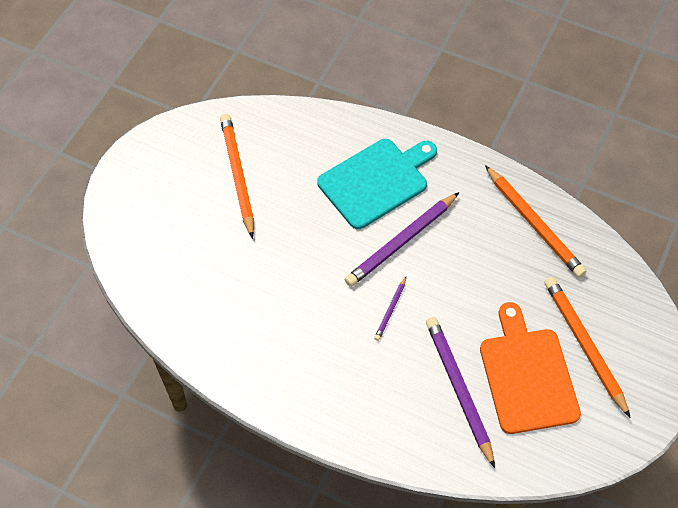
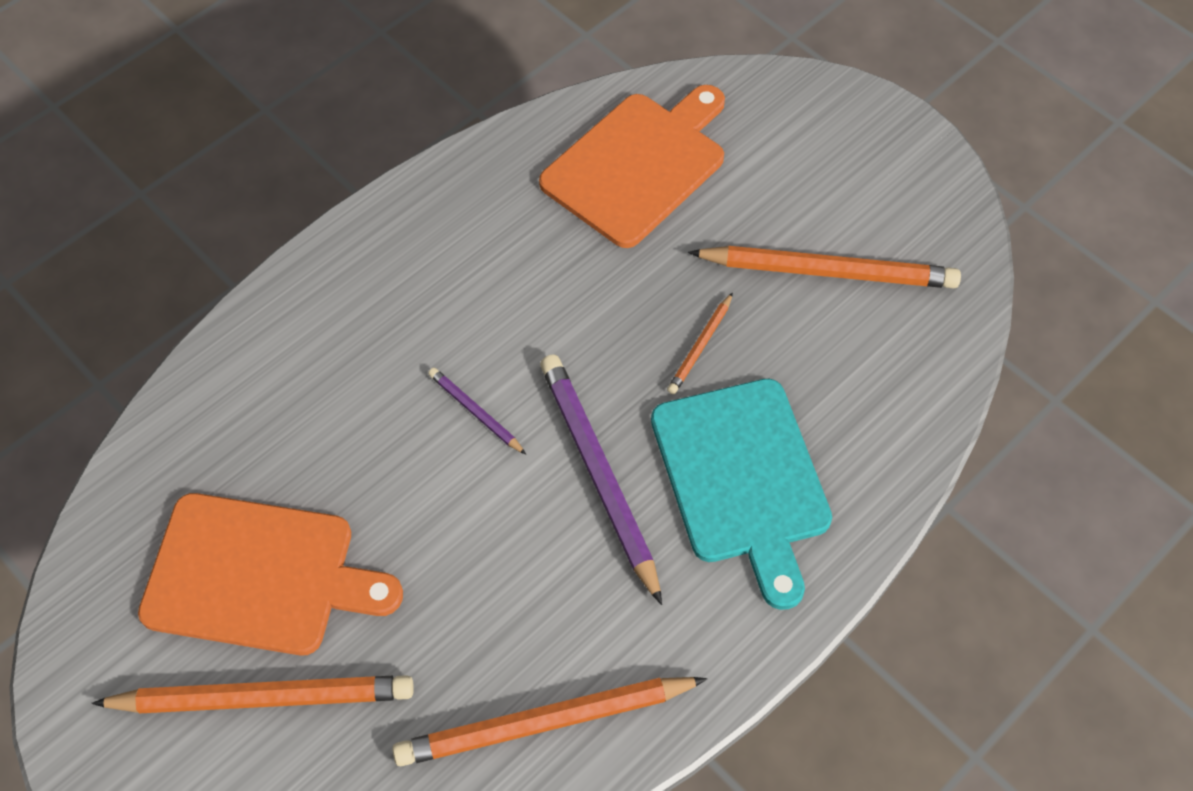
camera: 110 degrees right, 0 degrees up
(195, 284) = (638, 165): none -> orange cutting board
(307, 219) = (700, 346): none -> orange pencil
(458, 389) = (290, 460): purple pencil -> none

